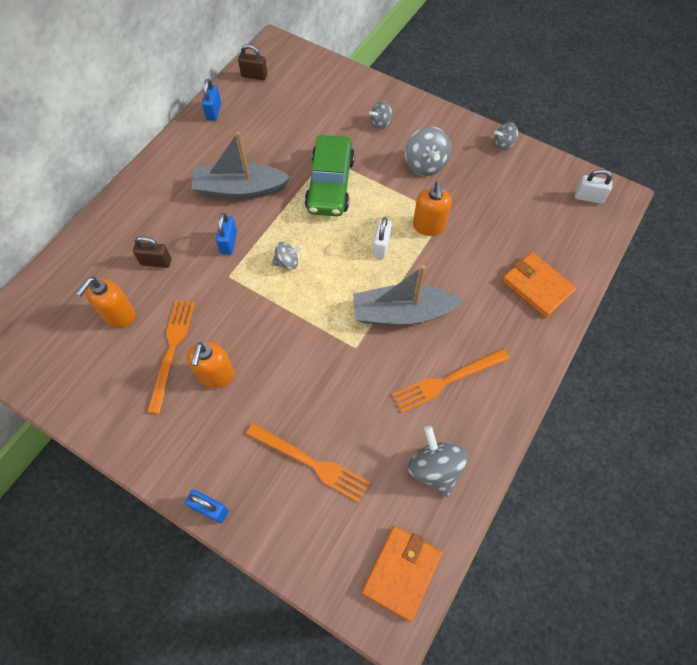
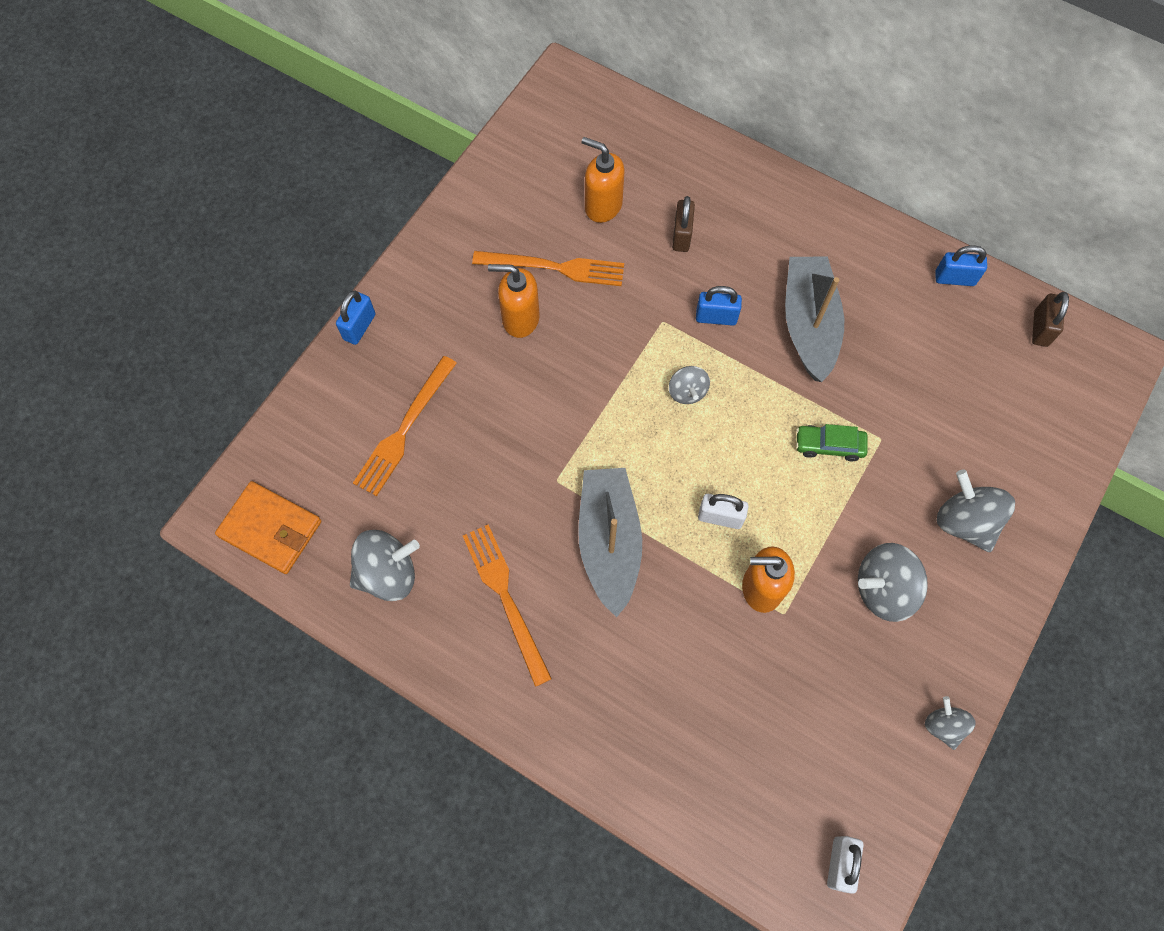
camera: 90 degrees right, 5 degrees up
(330, 184) = (829, 445): green car -> green car, size x0.49
(380, 123) = (964, 522): grey spinning top -> grey spinning top, size x1.69
(537, 286) = (657, 745): orange wallet -> none

